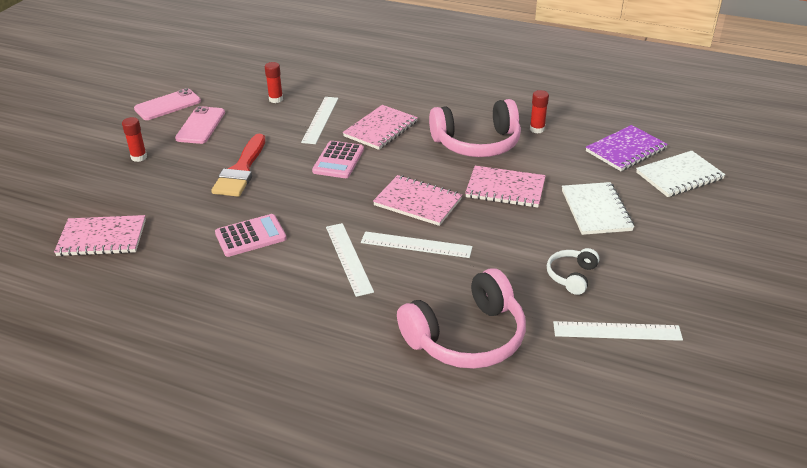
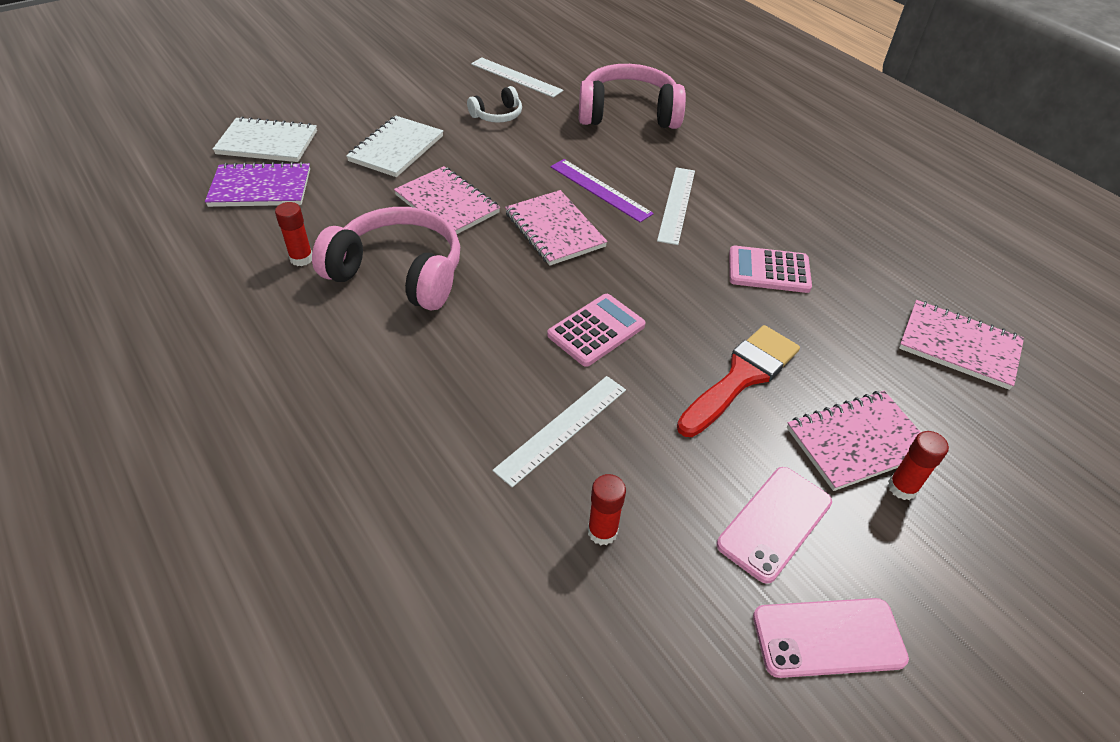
camera: 150 degrees left, 10 degrees up
(381, 129) = (491, 359): pink notebook -> pink notebook (857, 442)
(416, 244) = (600, 190): white ruler -> purple ruler

